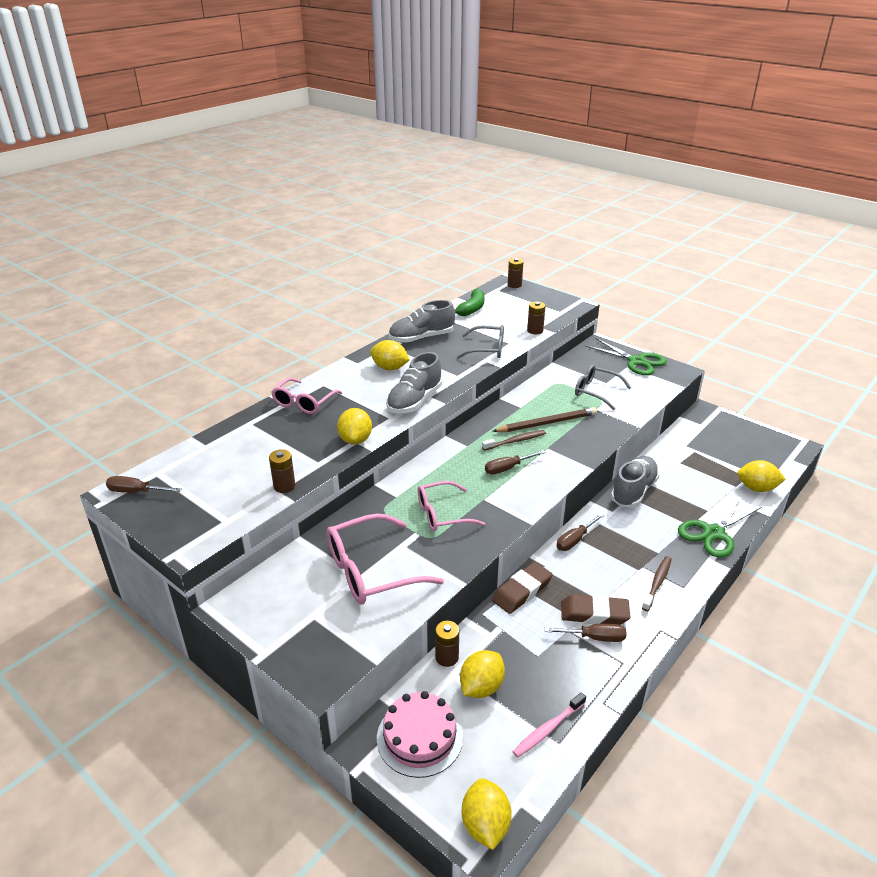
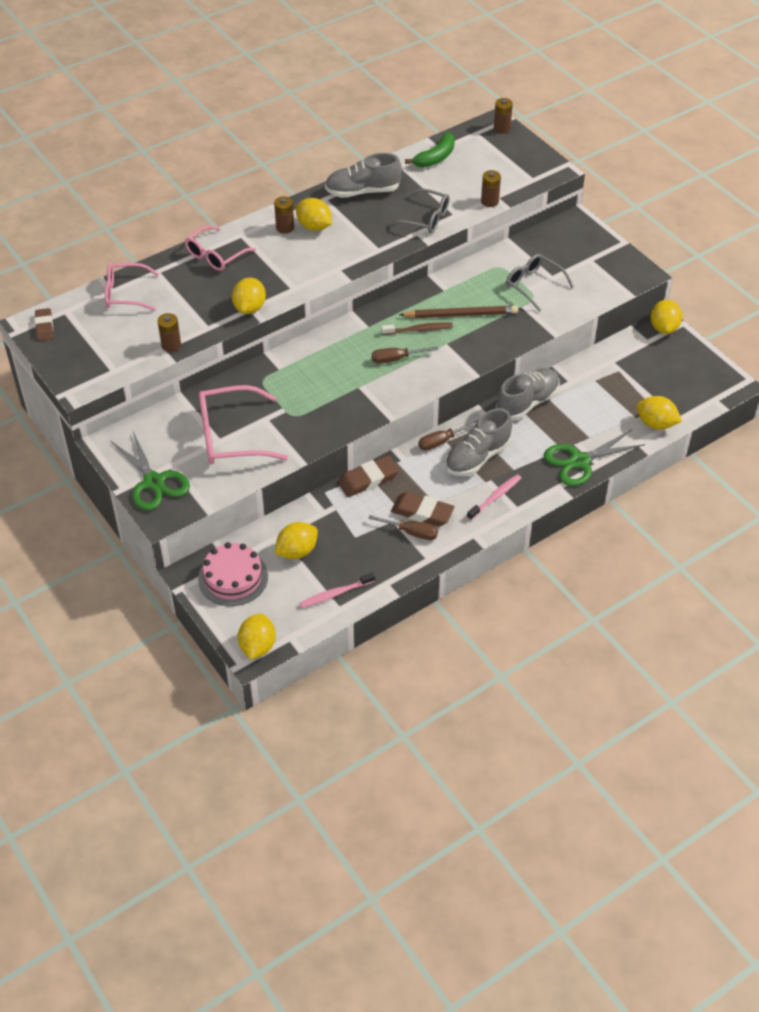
camera: 15 degrees right, 15 degrees up
(136, 492) = (44, 327): brown screwdriver -> brown eraser
(414, 401) = (322, 272): grey shoe -> grey shoe (477, 457)
(442, 514) = (313, 395): pink glasses -> pink glasses (125, 293)
(447, 657) = (278, 522): brown battery -> brown battery (285, 228)
(636, 361) = (602, 253): green scissors -> green scissors (154, 482)
(657, 583) = (495, 497): brown toothbrush -> pink toothbrush
(708, 414) = (664, 328): none -> yellow lemon

